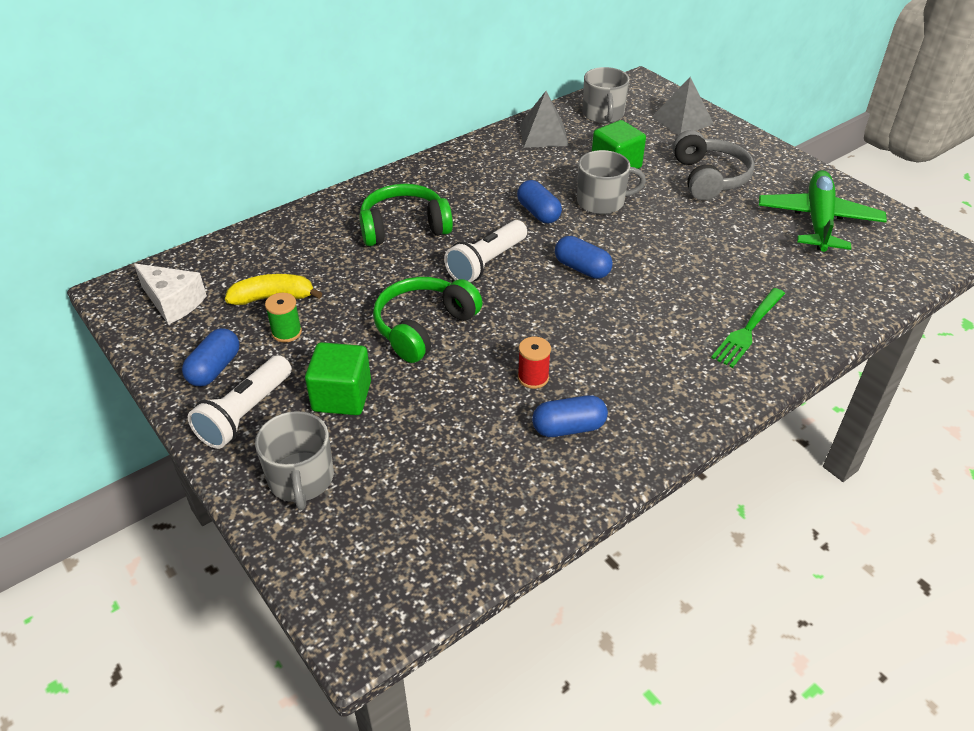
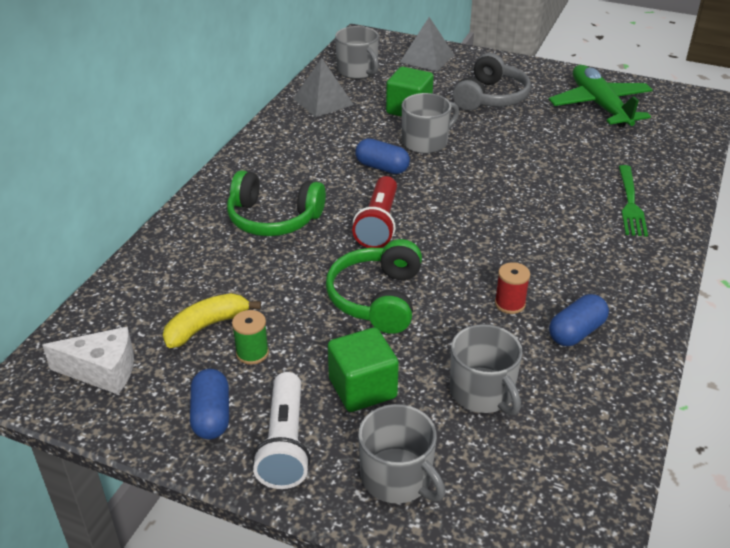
camera: 30 degrees left, 5 degrees down
(404, 227) = (273, 219): green headphones -> green headphones turned 120 degrees counterclockwise
(434, 443) = (482, 392): none -> grey mug
(486, 263) = (378, 224): white flashlight -> red flashlight
(582, 268) = (462, 201): blue capsule -> none
(709, 178) = (491, 97): grey headphones -> grey headphones turned 60 degrees clockwise

